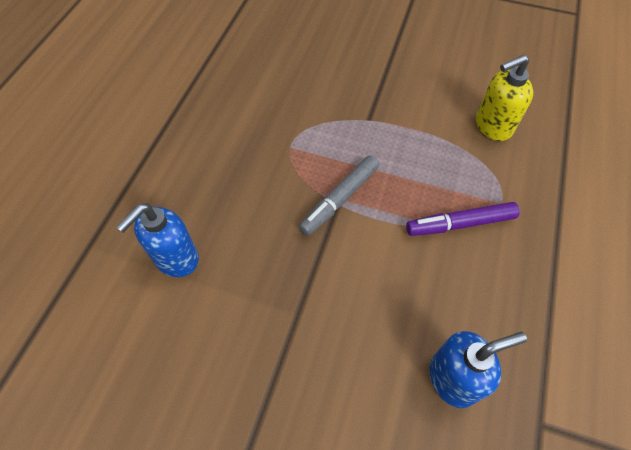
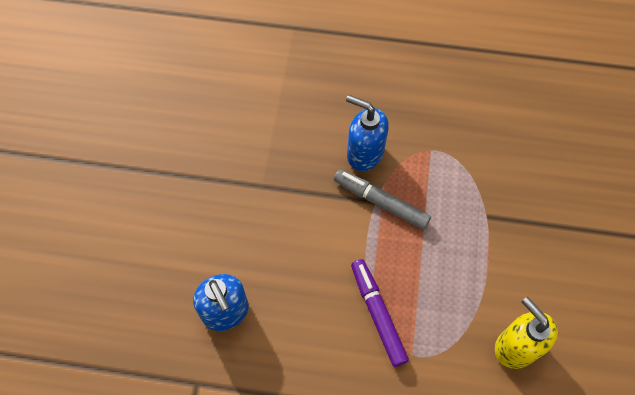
camera: 80 degrees right, 5 degrees up
(176, 259) = (295, 89): blue soap dispenser -> blue soap dispenser (364, 153)

